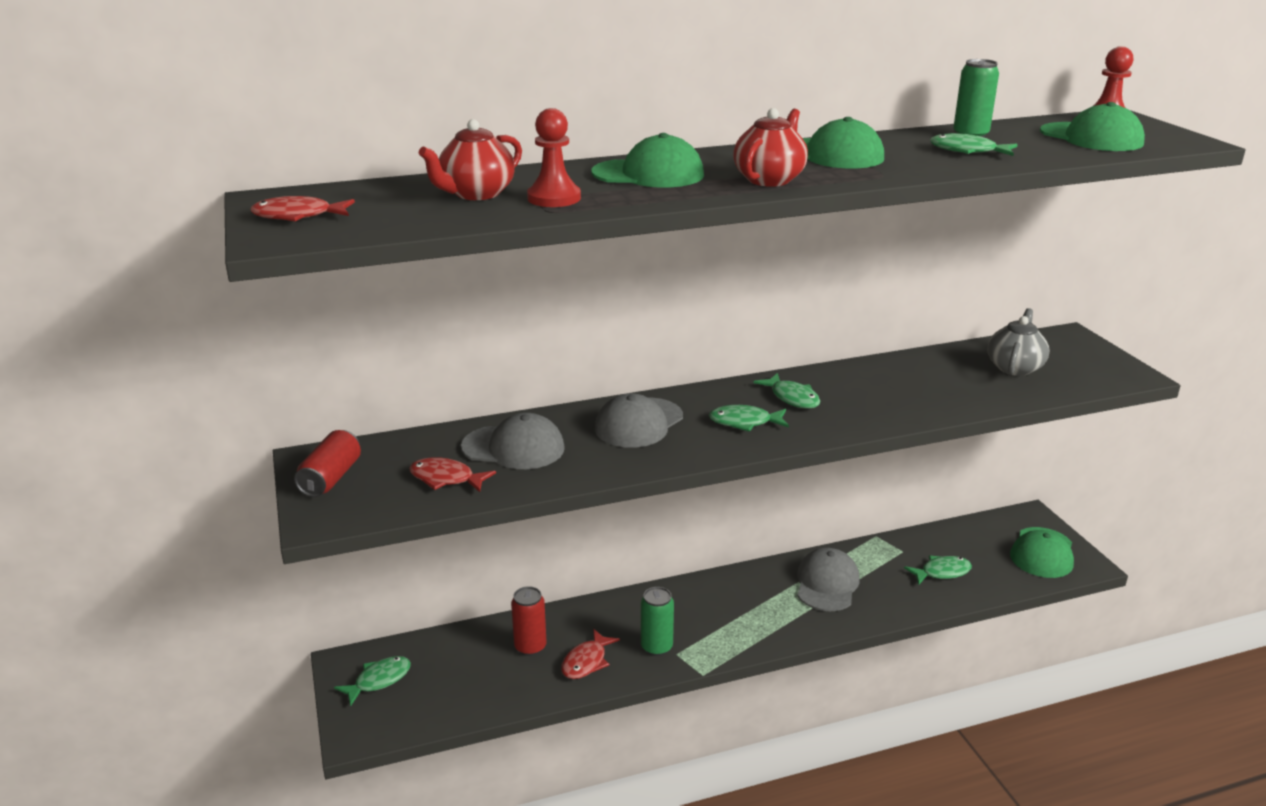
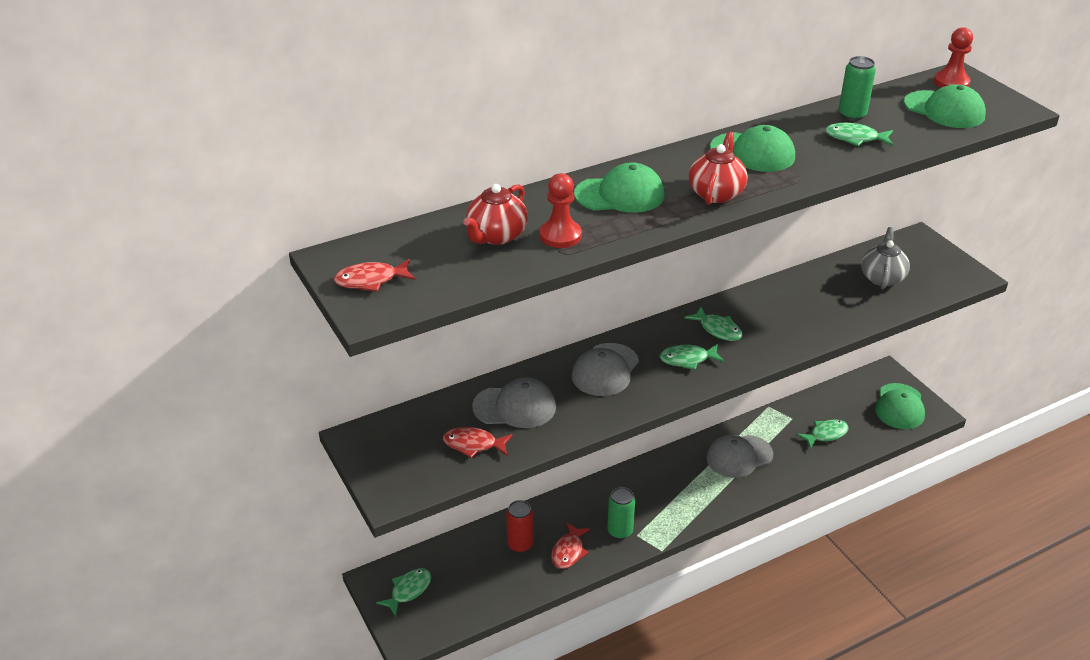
camera: 10 degrees left, 10 degrees up
(331, 478) = (381, 455): red can -> none
(827, 584) = (739, 456): grey cap -> grey cap turned 120 degrees counterclockwise

